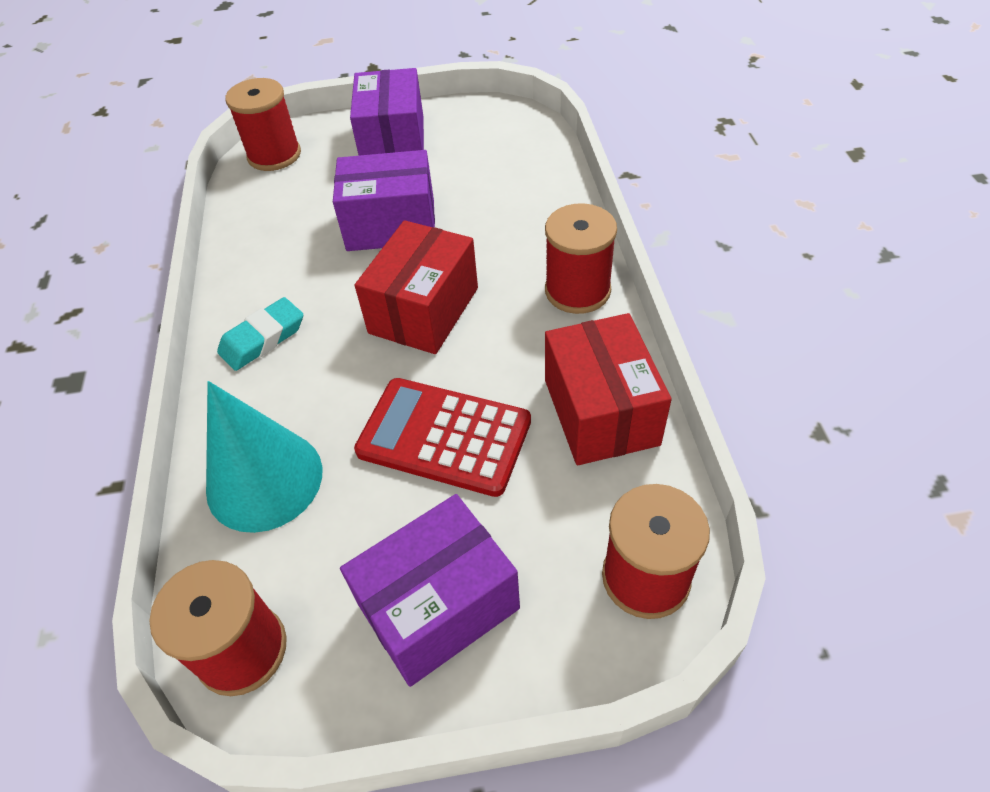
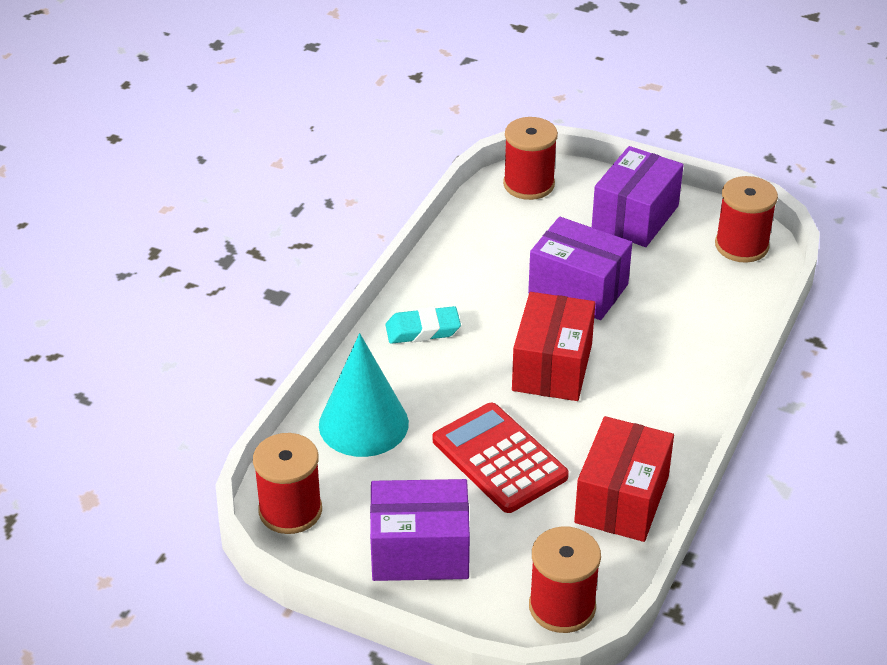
camera: 30 degrees right, 10 degrees down
(424, 310) = (552, 367): red box -> red box turned 45 degrees counterclockwise
(577, 290) = (681, 411): red spool -> red spool (741, 246)

